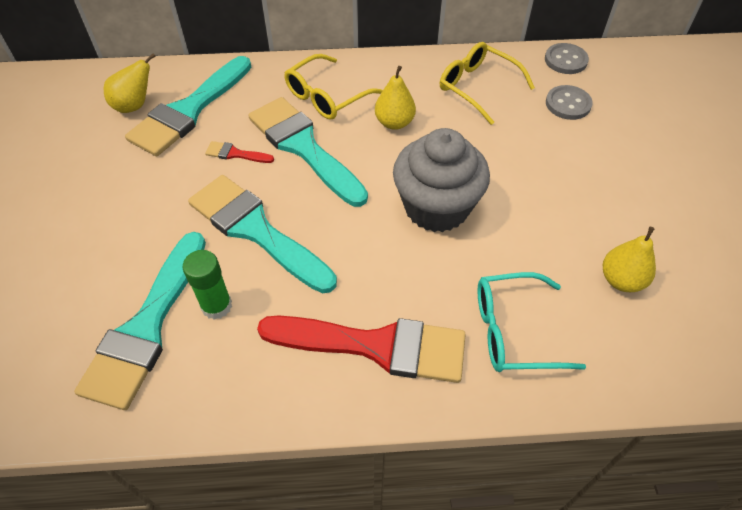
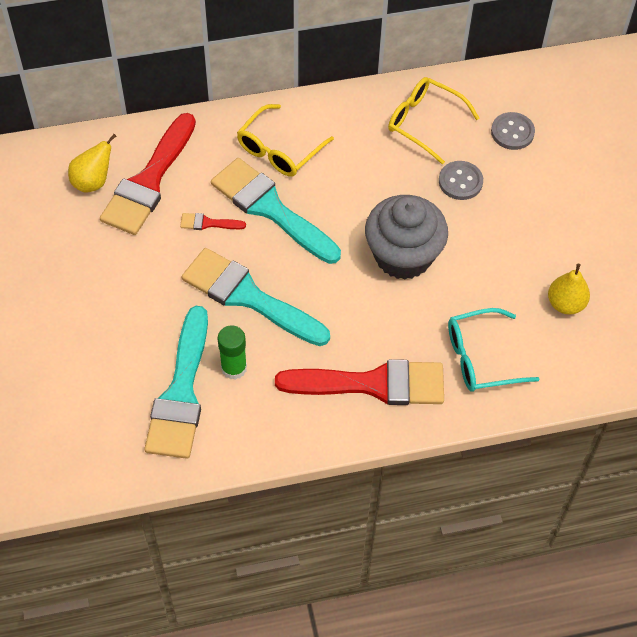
camera: 10 degrees left, 5 degrees up
(189, 111) = (149, 181): turquoise brush -> red brush
(394, 123) = (350, 172): yellow pear -> none
(565, 60) = (507, 80): grey button -> grey button (460, 181)

